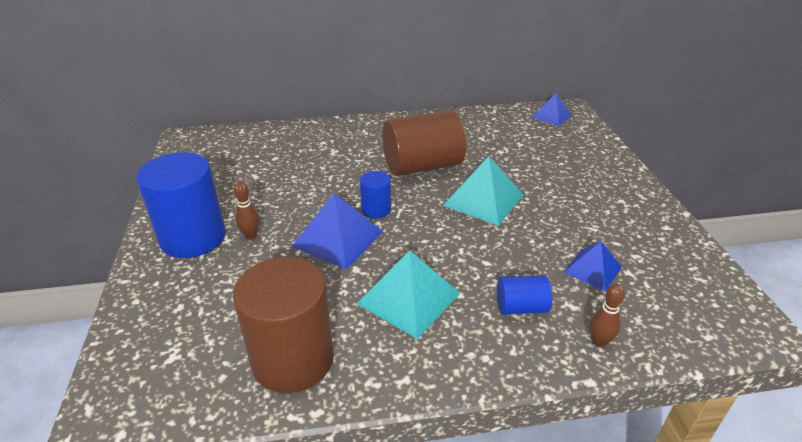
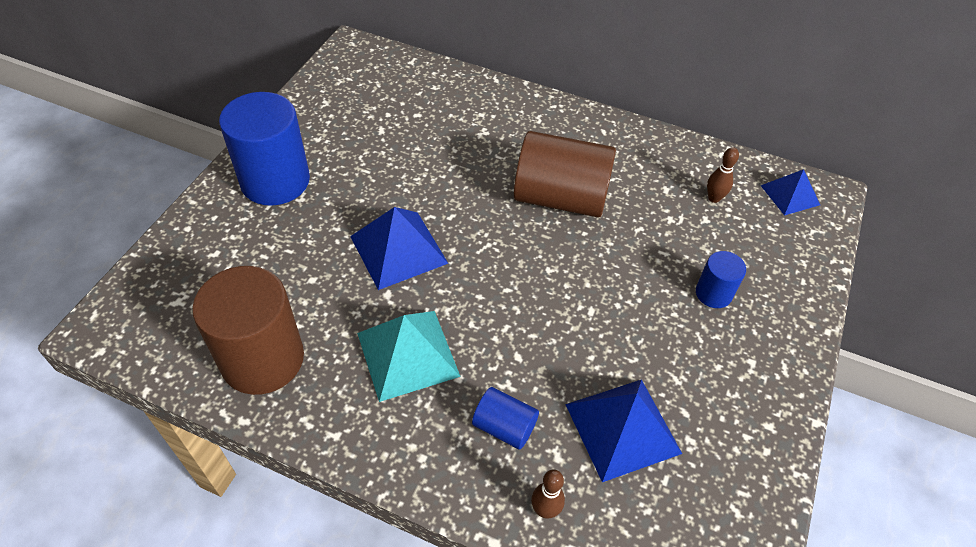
camera: 30 degrees right, 15 degrees up
(250, 235) = (324, 204): brown bowling pin -> brown bowling pin (714, 198)
(376, 210) = (463, 232): blue cylinder -> blue cylinder (713, 293)
(483, 200) = (587, 277): turquoise pyramid -> none
(592, 269) = (623, 428): blue pyramid -> blue pyramid, size x1.62

